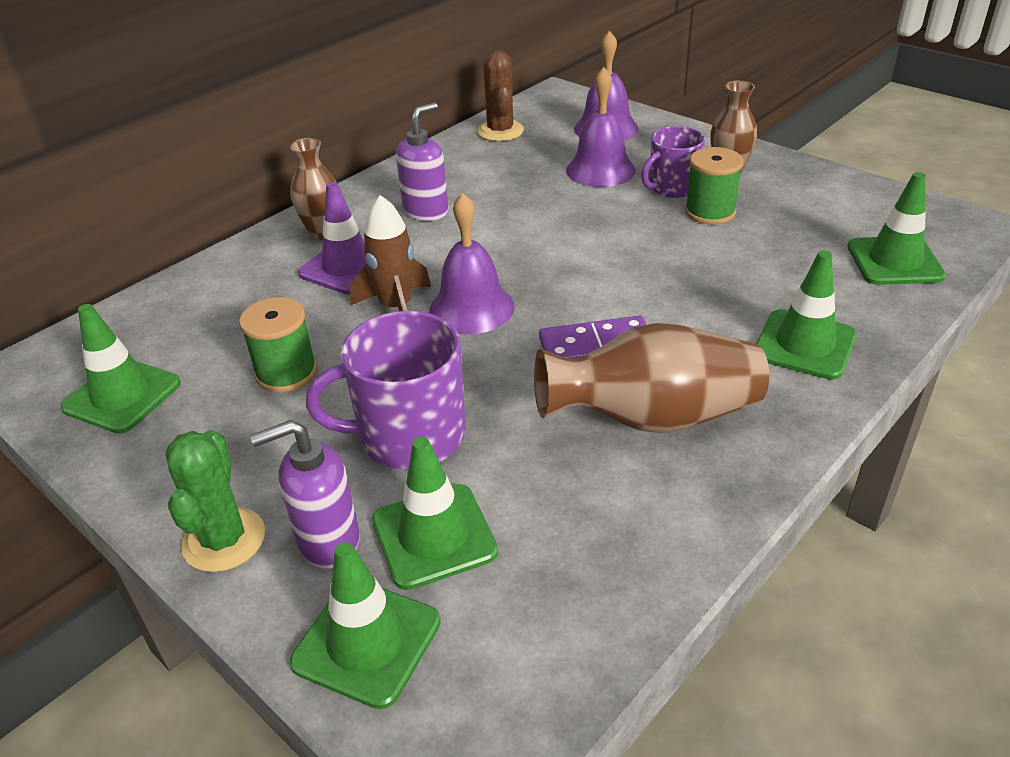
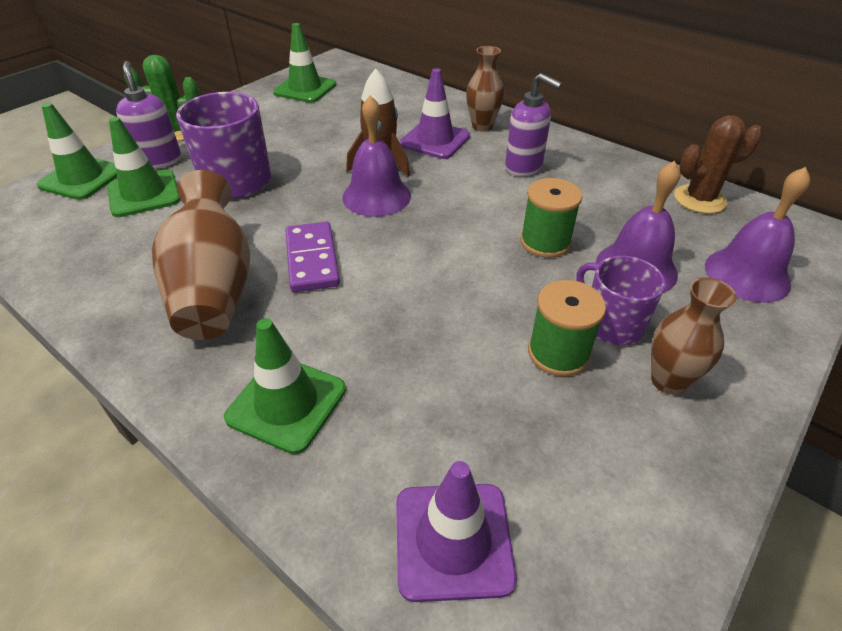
camera: 85 degrees right, 5 degrees up
(286, 373) = (313, 132): green spool -> green spool (545, 242)
(894, 261) = (453, 540): green traffic cone -> purple traffic cone

